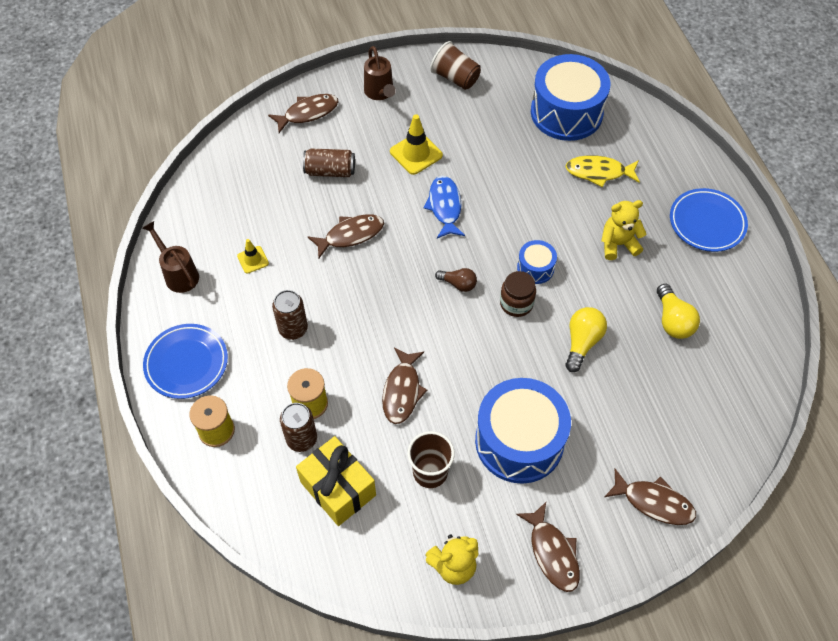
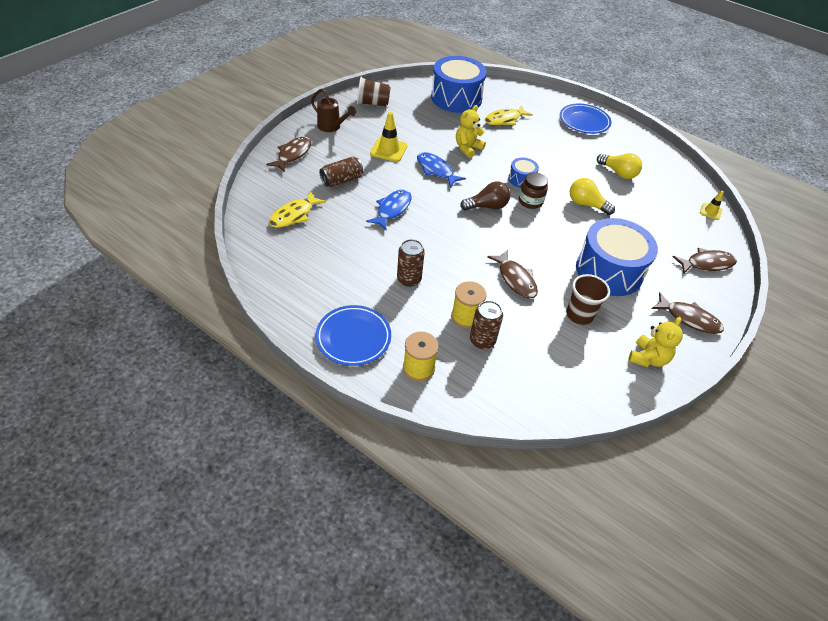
camera: 40 degrees left, 10 degrees down
(179, 274) = (291, 285): brown watering can -> none
(247, 192) = (294, 215): none -> yellow fish
(253, 260) = (338, 252): yellow traffic cone -> yellow traffic cone (710, 211)
(338, 488) = (536, 356): yellow gift -> none
(350, 235) = (392, 209): brown fish -> blue fish
(458, 284) = (487, 206): brown light bulb -> brown light bulb, size x1.51
(582, 342) = (586, 204): yellow light bulb -> yellow light bulb turned 45 degrees counterclockwise
(618, 244) = (552, 149): yellow teddy bear -> yellow teddy bear (467, 148)

